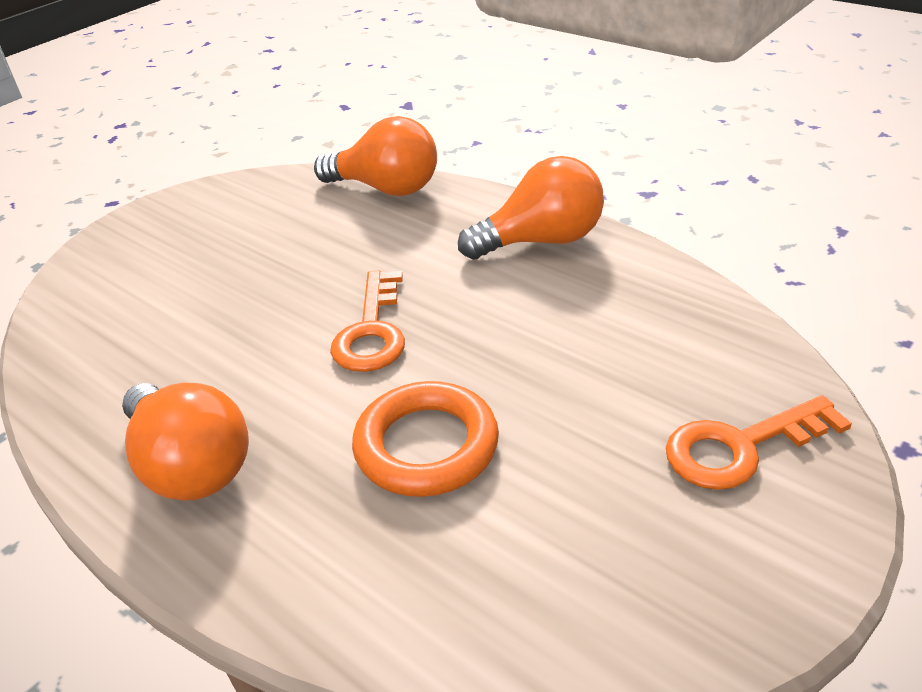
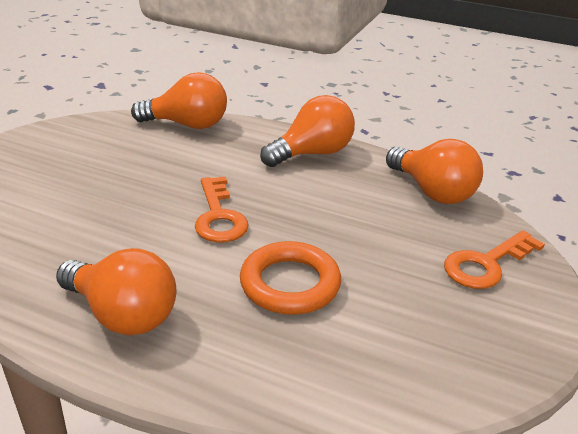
camera: 20 degrees left, 5 degrees down
(701, 315) = (432, 192): none -> orange light bulb

